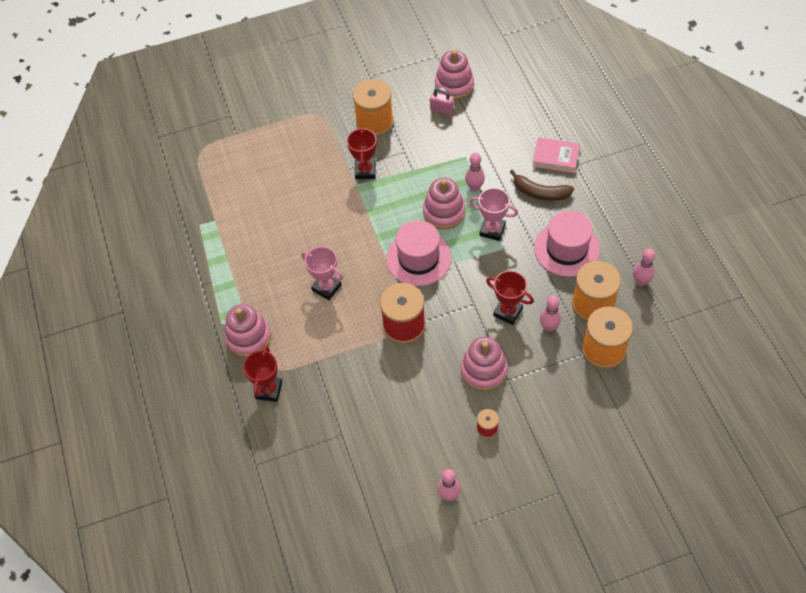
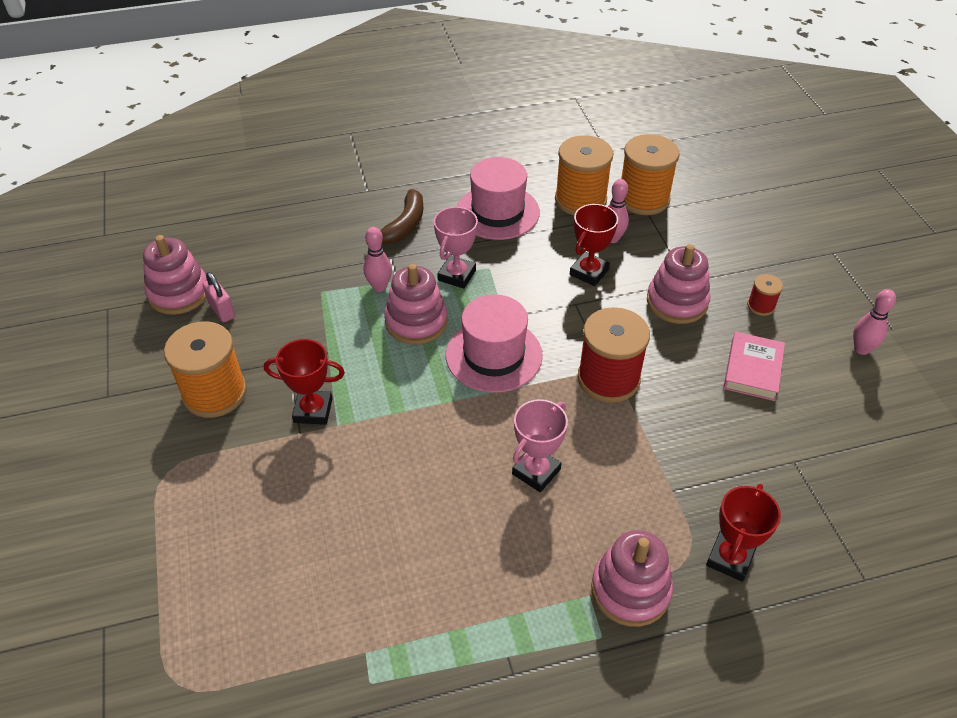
camera: 90 degrees left, 10 degrees down
(269, 390) = (730, 558): red trophy -> red trophy turned 75 degrees counterclockwise
(441, 110) = (222, 310): pink padlock -> pink padlock turned 60 degrees counterclockwise
(555, 157) = (350, 206): pink book -> pink book (752, 370)
(640, 282) = (551, 161): pink bowling pin -> none

